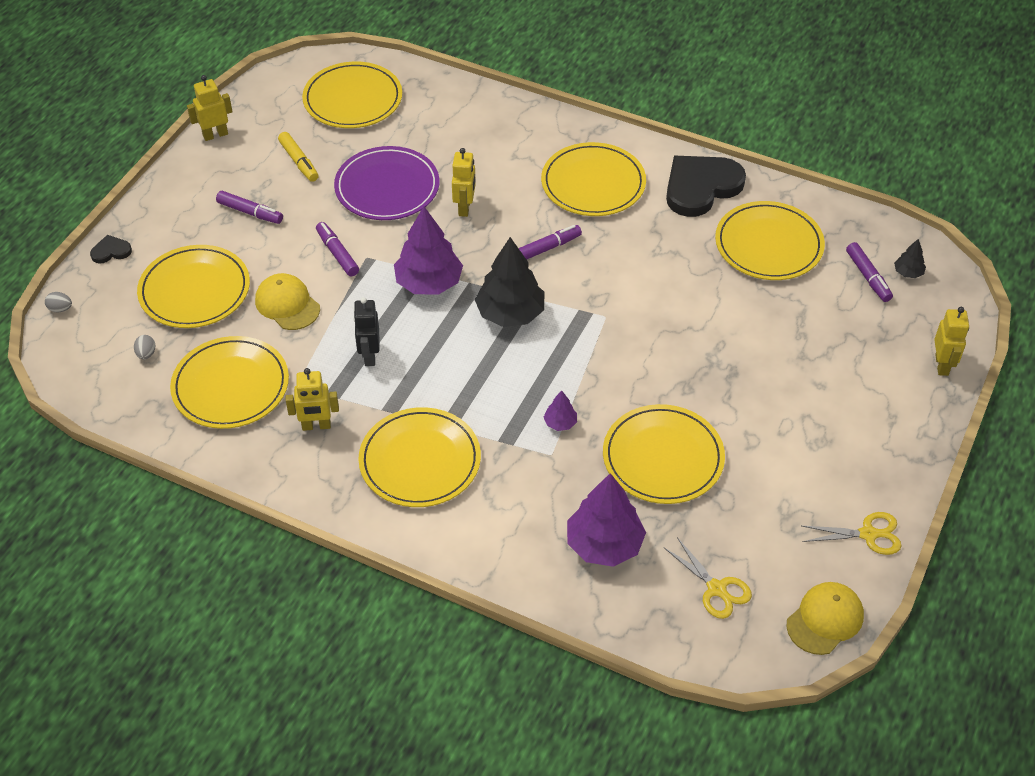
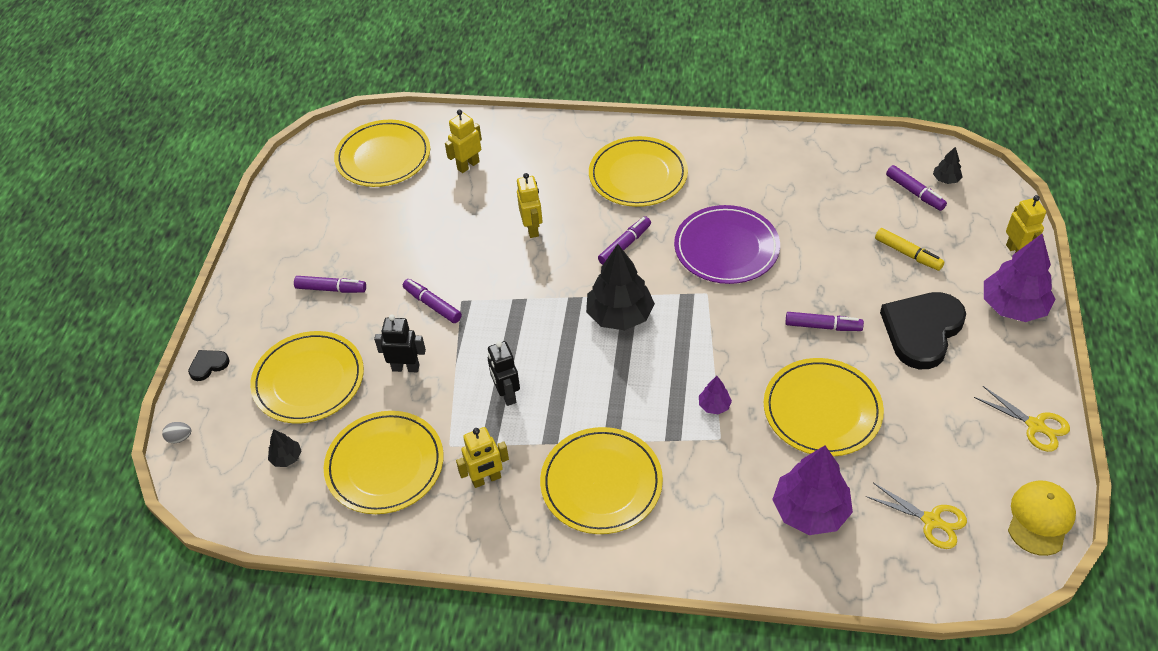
camera: 15 degrees left, 0 degrees up
(146, 354) = (286, 458): grey egg -> black tree
(215, 135) = (265, 224): yellow robot -> yellow robot (468, 165)
(287, 304) = (406, 367): yellow cap -> black robot
(299, 162) = (357, 228): yellow marker -> yellow marker (907, 254)
(387, 187) = (452, 229): purple plate -> purple plate (726, 248)
(429, 283) = (531, 308): purple tree -> purple tree (1013, 307)
(701, 187) = (734, 153): black heart -> black heart (922, 331)
(704, 380) = (823, 326): none -> purple marker
(768, 245) = (817, 188): yellow plate -> none
(868, 534) = (1035, 425): yellow scissors -> yellow scissors turned 60 degrees clockwise

